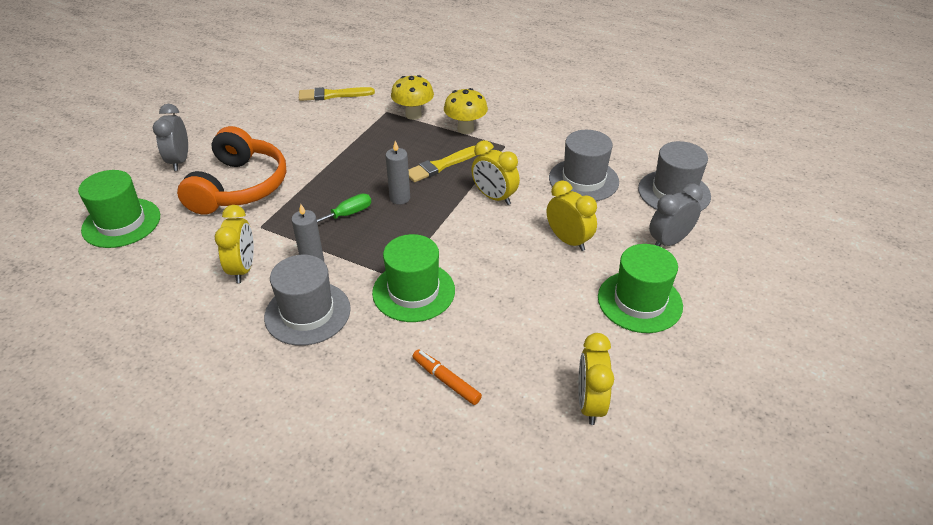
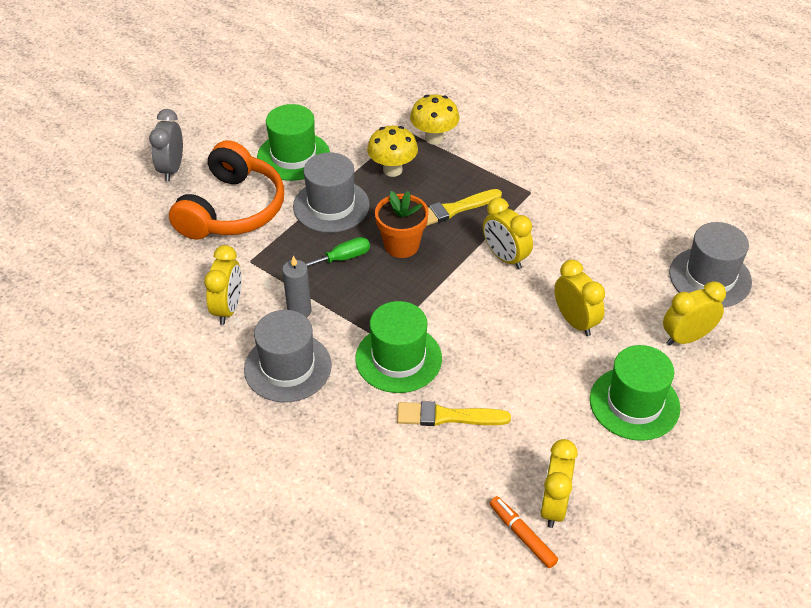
camera: 10 degrees right, 5 degrees up
(121, 223) = (109, 238): green hat -> green hat (293, 156)
(333, 95) = (346, 100): yellow brush -> yellow brush (447, 416)
(400, 198) = (401, 245): grey candle -> orange flower pot
(446, 380) = (415, 460): orange marker -> orange marker (522, 535)
(465, 129) = (490, 164): yellow mushroom -> yellow mushroom (392, 170)
(583, 180) = (610, 248): grey hat -> grey hat (331, 206)
(669, 241) = (686, 337): grey clock -> yellow clock

